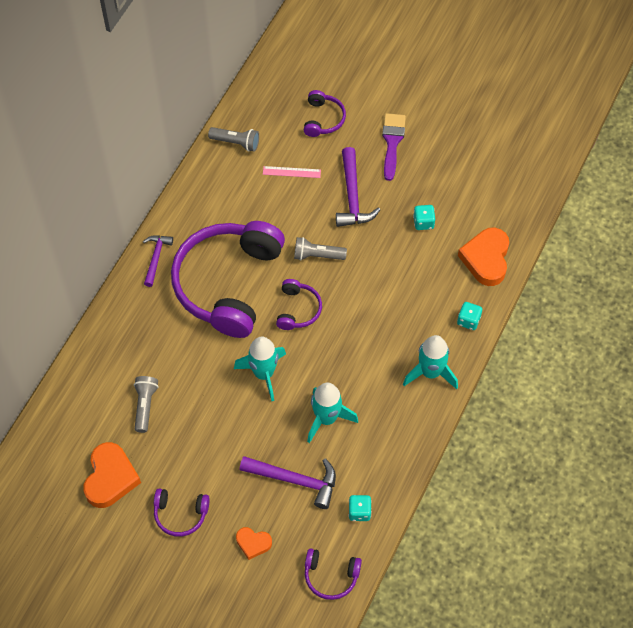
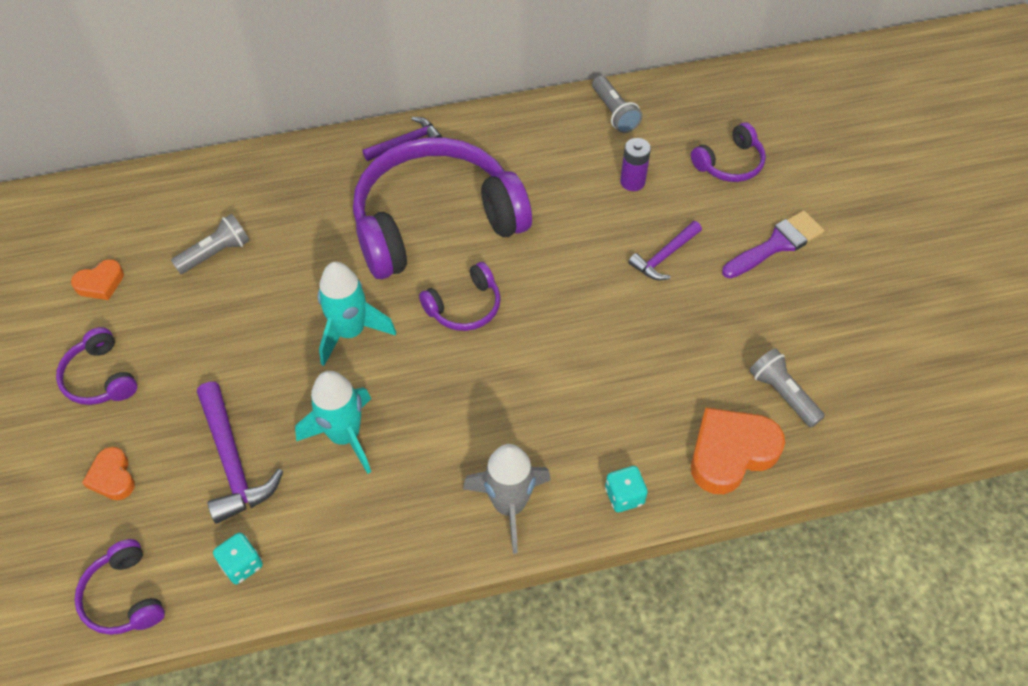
camera: 50 degrees right, 5 degrees down
(110, 478) = (100, 283): orange heart -> orange heart, size x0.55
(291, 172) = (632, 182): pink ruler -> purple battery
(317, 255) = (553, 276): grey flashlight -> grey flashlight (782, 394)
(352, 196) = (664, 256): purple hammer -> purple hammer, size x0.64
(423, 222) = (707, 349): turquoise dice -> none
(430, 372) = (509, 505): turquoise rocket -> grey rocket

